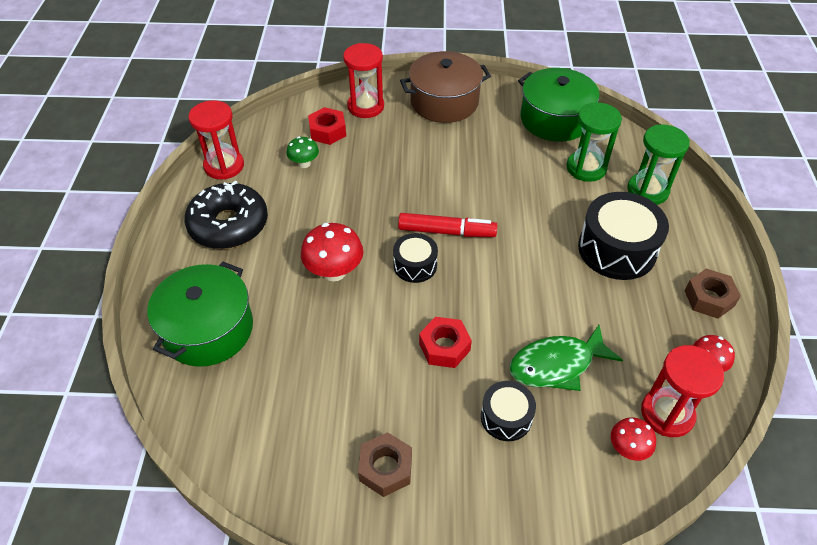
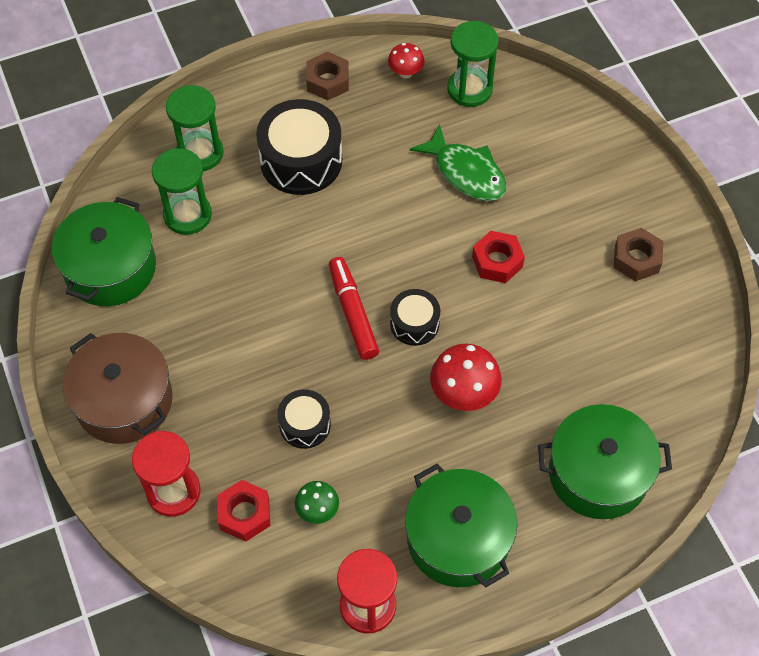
camera: 115 degrees left, 10 degrees up
(229, 225) = (458, 538): black donut -> green pot
(506, 417) = (539, 193): black drum -> black drum (305, 425)
(627, 449) = (517, 107): red mushroom -> none
(667, 414) = (469, 89): red hourglass -> green hourglass

